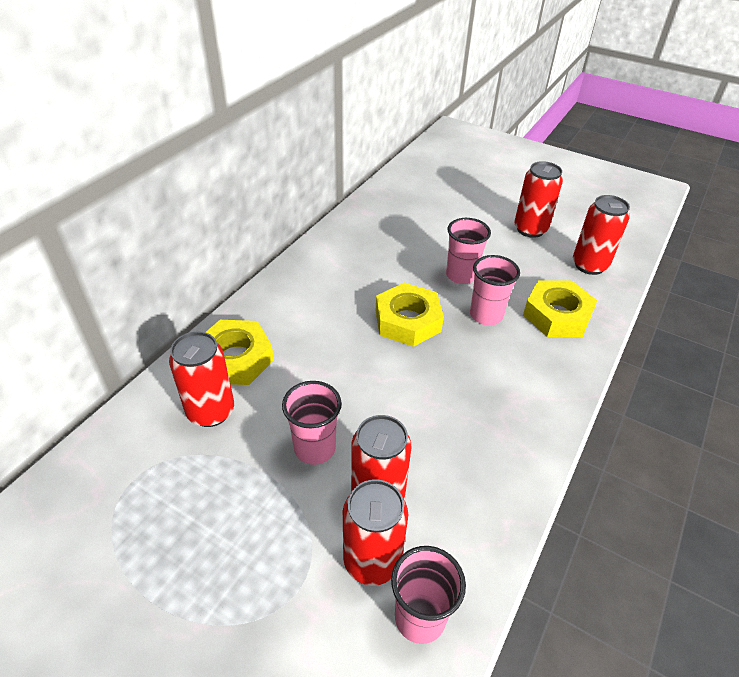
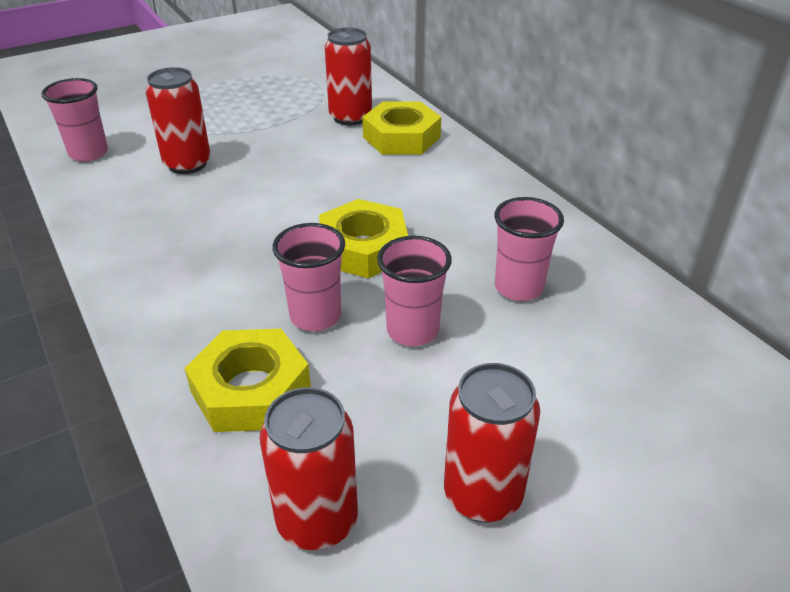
camera: 120 degrees right, 5 degrees down
(315, 448) = (262, 150): pink cup -> pink cup (518, 287)
(372, 560) = (146, 148): red can -> none

